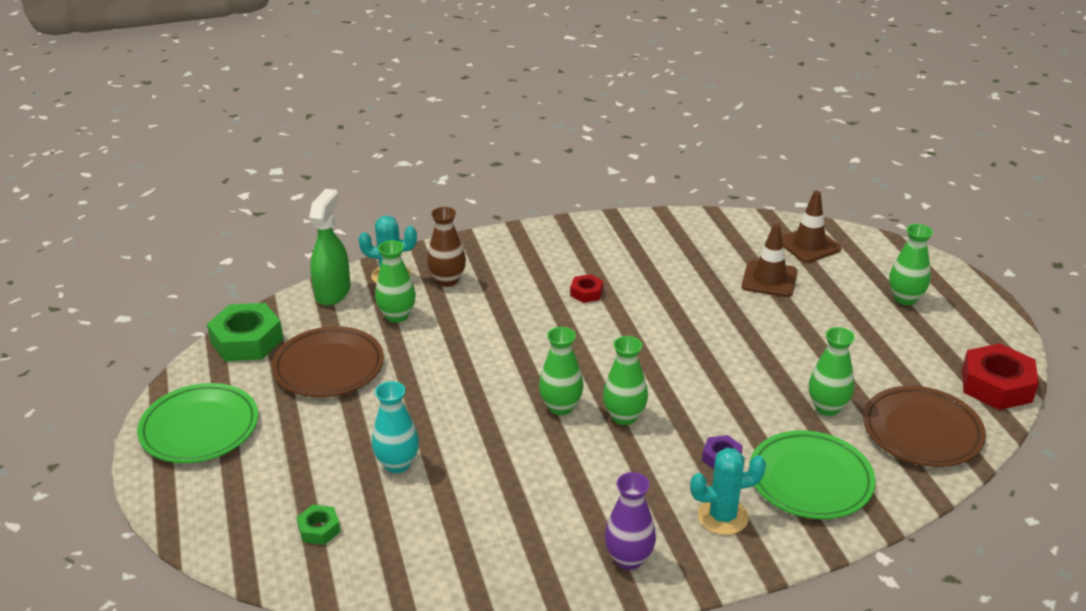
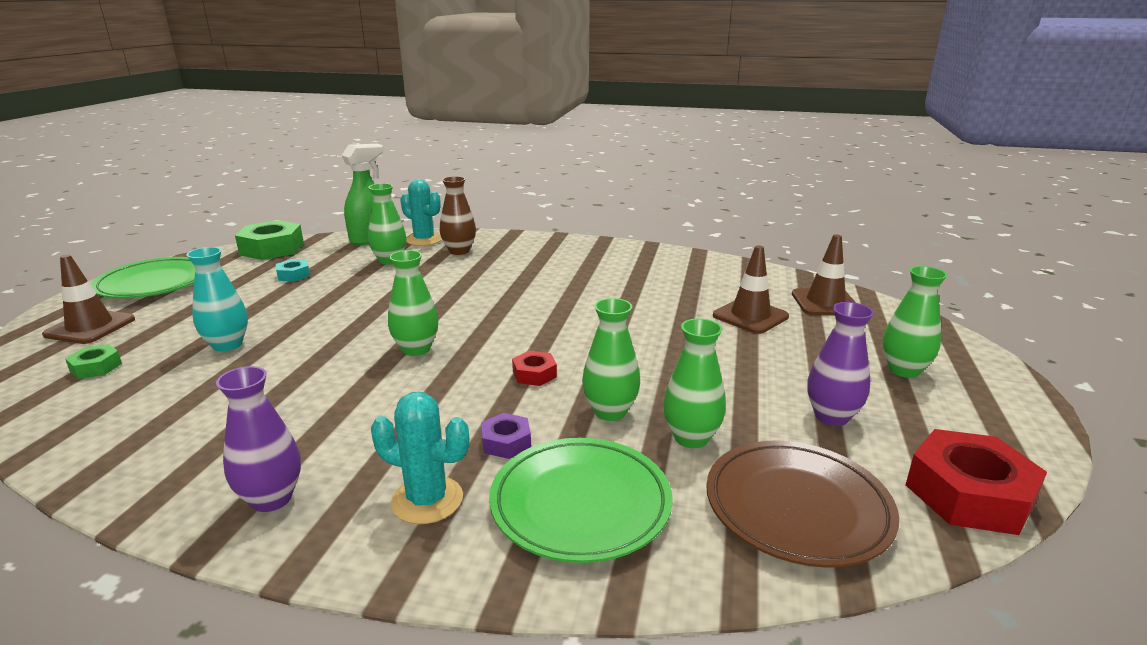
camera: 30 degrees right, 10 degrees down
(232, 497) = (90, 327): none -> brown traffic cone
(329, 367) = (294, 275): brown plate -> turquoise nut
(586, 293) = (557, 283): red nut -> red nut (534, 374)
(624, 416) = (460, 374): green vase -> green vase (610, 412)
(892, 357) = (831, 416): none -> purple vase

